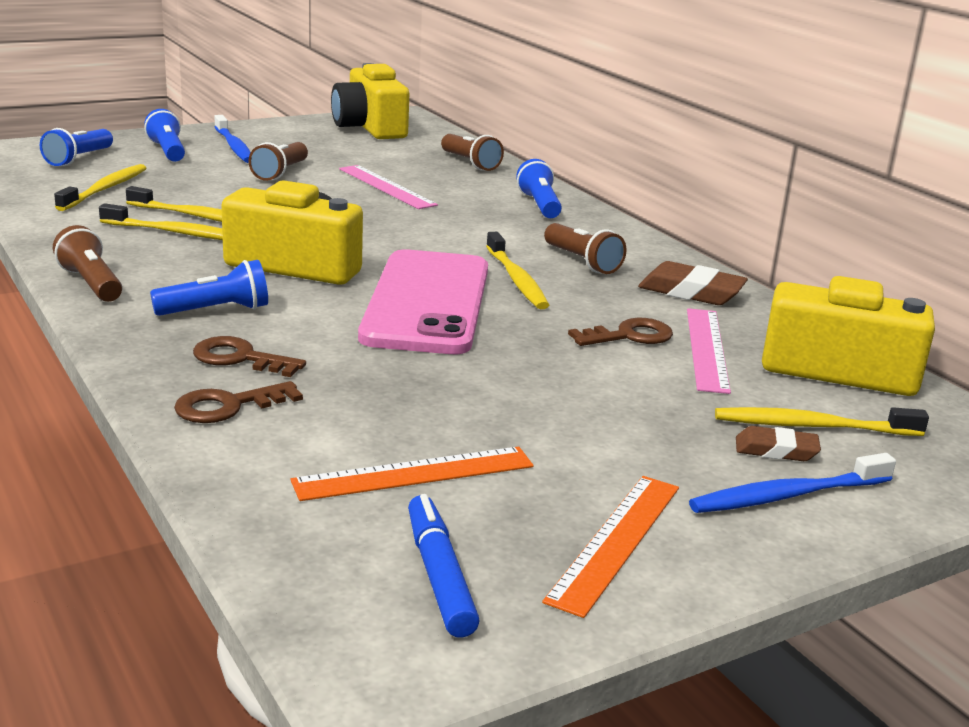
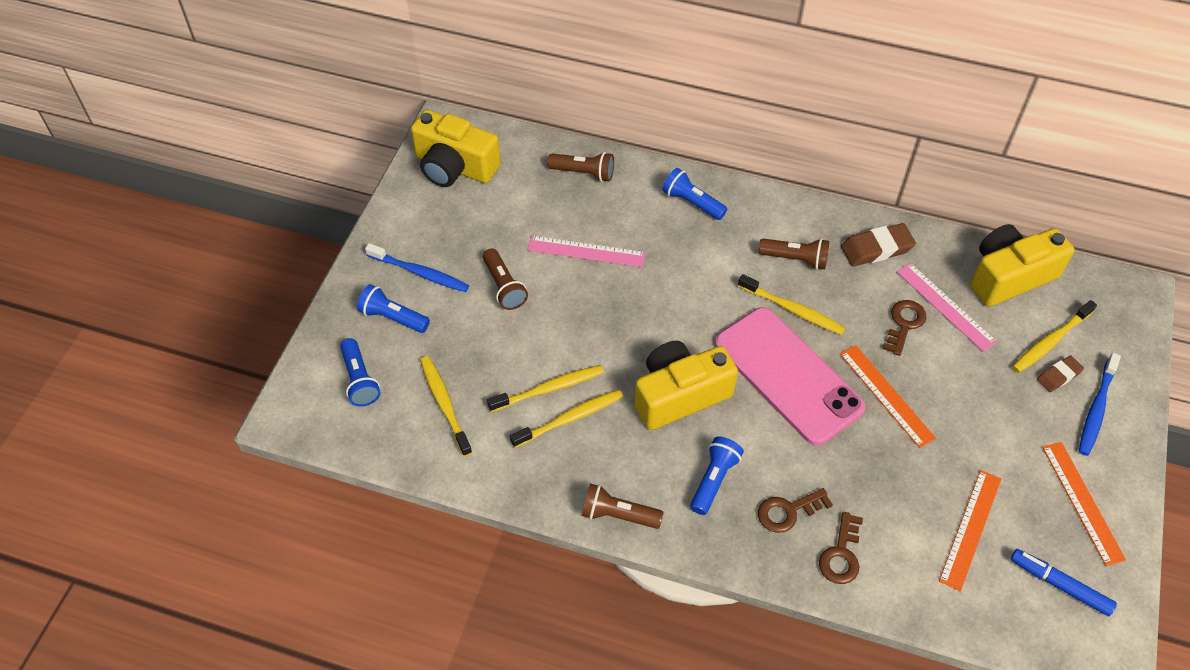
camera: 40 degrees left, 30 degrees up
(510, 358) = (886, 395): none -> orange ruler

